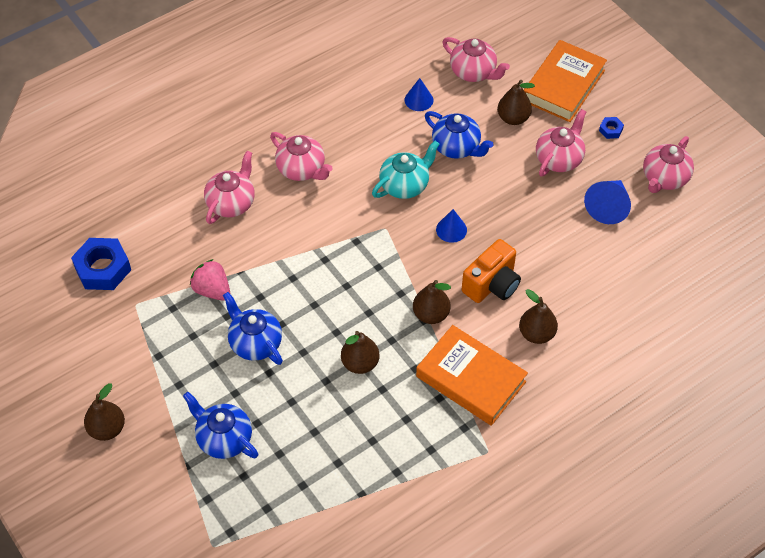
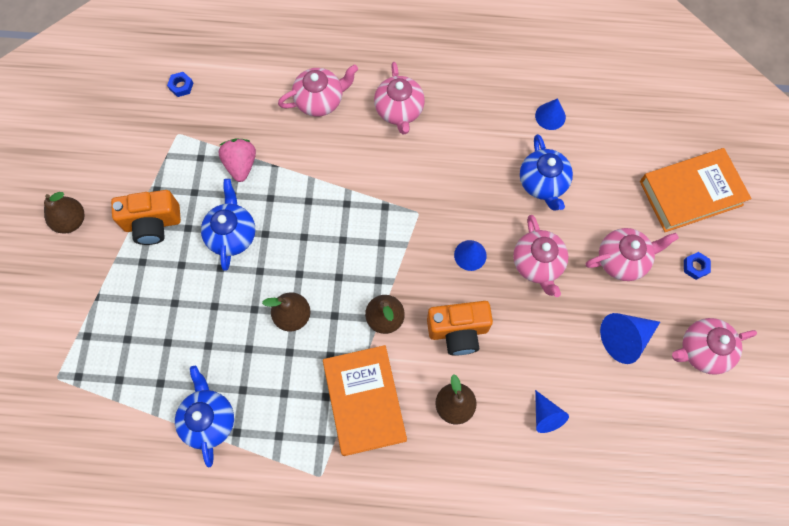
camera: 40 degrees right, 15 degrees up
(103, 268) = (181, 86): blue nut -> blue nut, size x0.46
(181, 381) = (153, 224): none -> orange camera
(224, 438) = (140, 296): blue teapot -> blue teapot (209, 419)
(405, 185) = (468, 186): turquoise teapot -> none
(473, 72) = (621, 123): pink teapot -> pink teapot (537, 264)
(513, 118) = (616, 192): brown pear -> none
(604, 293) = (546, 415): none -> blue cone

